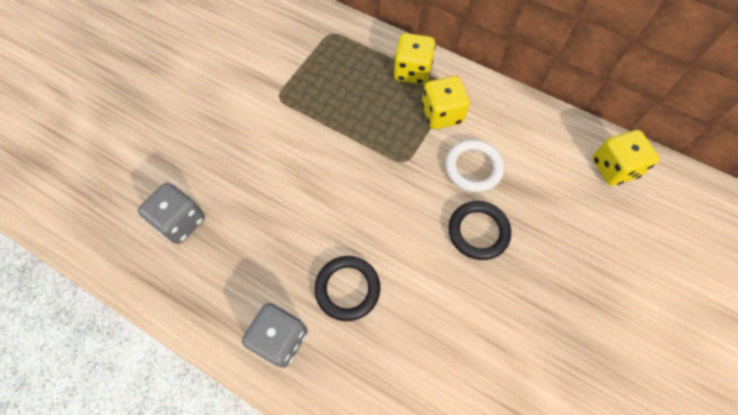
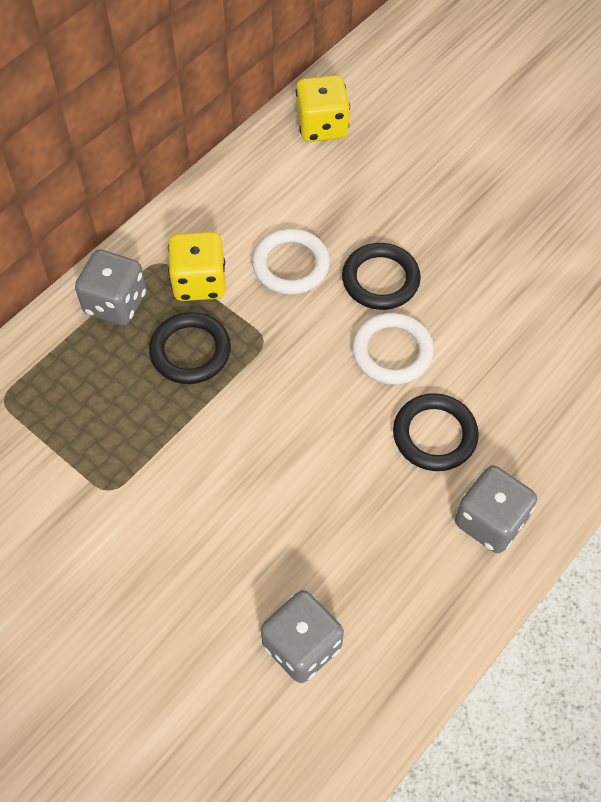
camera: 80 degrees left, 5 degrees down
(385, 120) = (190, 351): none -> black ring
(412, 72) = (115, 303): yellow dice -> grey dice
(414, 249) = (392, 351): none -> white ring

